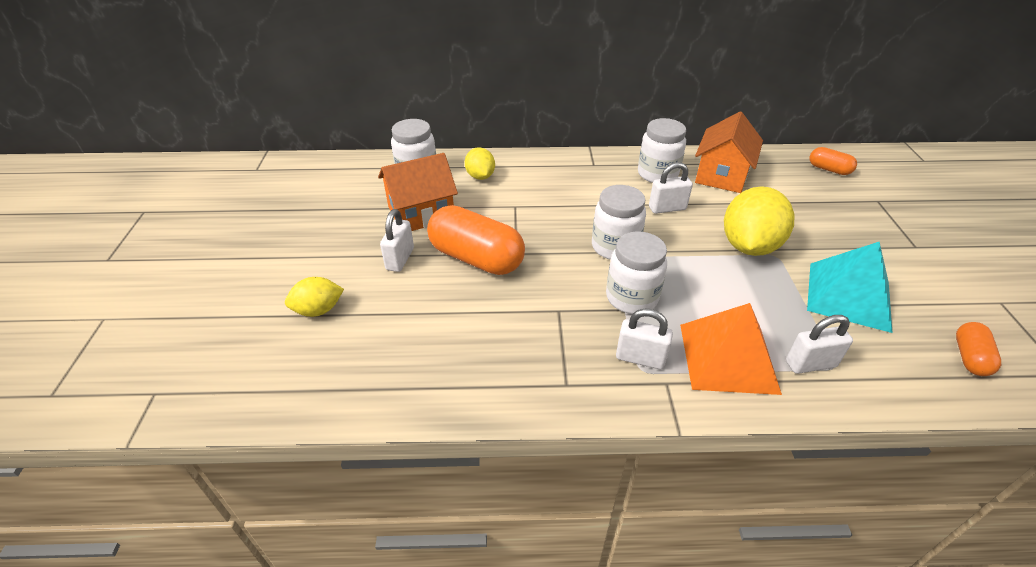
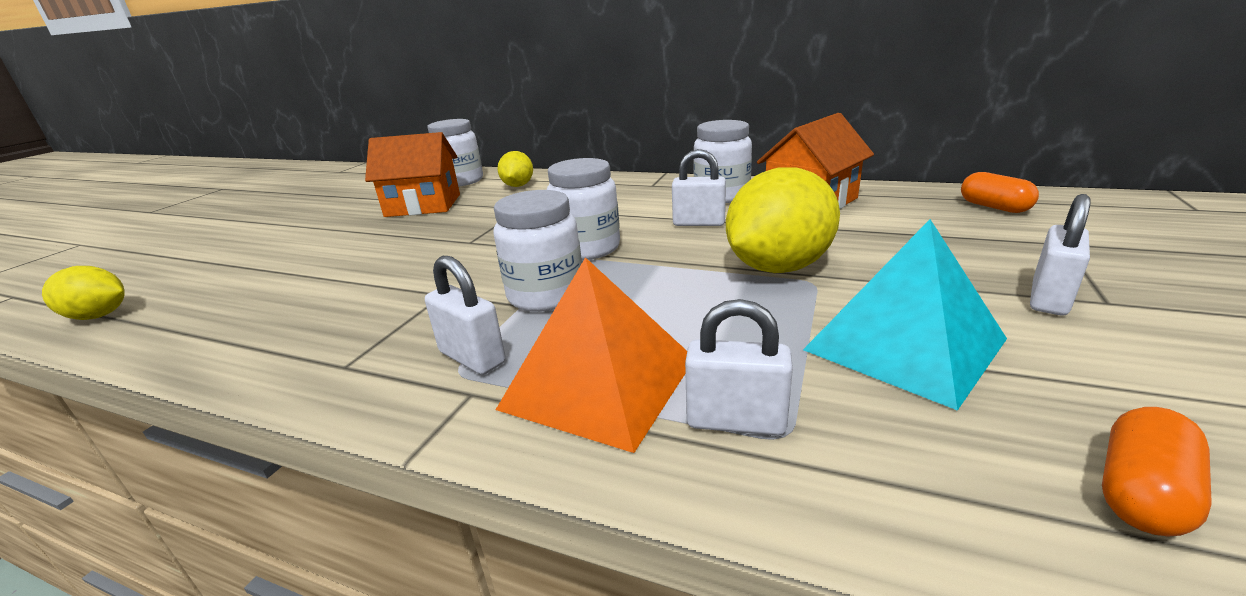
camera: 25 degrees right, 15 degrees down
(318, 310) = (225, 260): yellow lemon -> yellow lemon (99, 316)
(400, 259) = (352, 234): white padlock -> white padlock (1049, 298)
(476, 258) = (423, 241): orange capsule -> none

